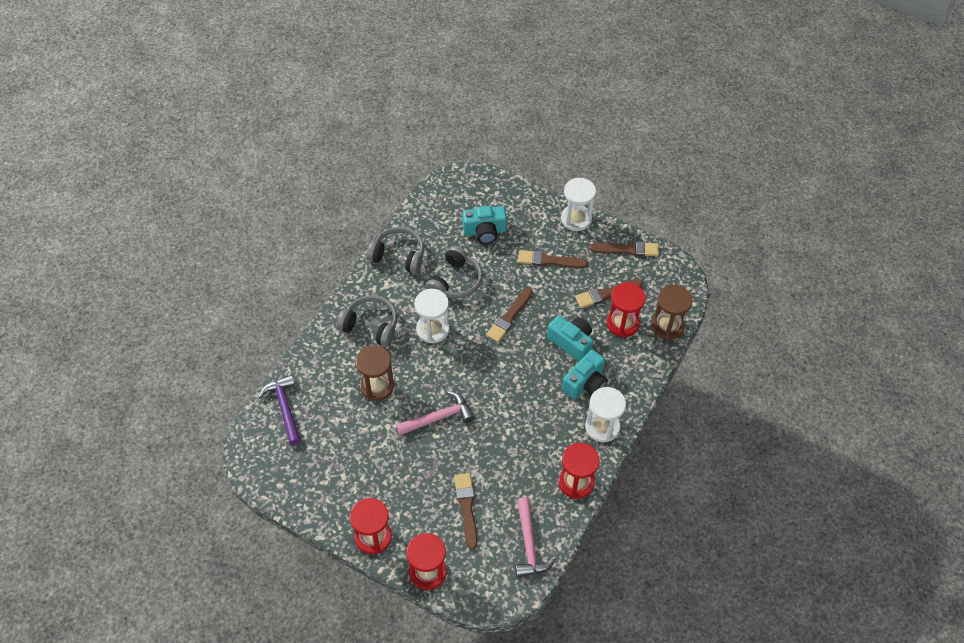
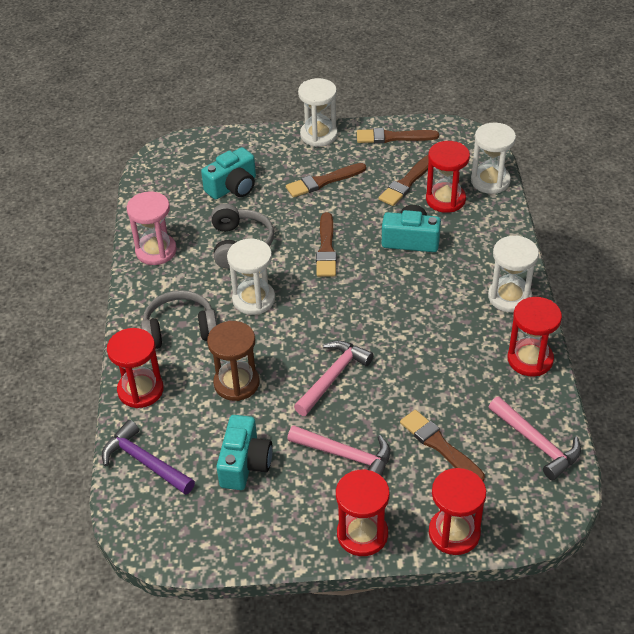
camera: 30 degrees left, 10 degrees down
(317, 356) = (140, 390): none -> red hourglass
(398, 256) = (156, 251): grey headphones -> pink hourglass
(404, 478) = (346, 456): none -> pink hammer
(585, 383) = (457, 268): turquoise camera -> turquoise camera (244, 464)
(627, 249) = (393, 137): brown brush -> brown brush turned 150 degrees counterclockwise
(667, 326) = (490, 181): brown hourglass -> white hourglass

